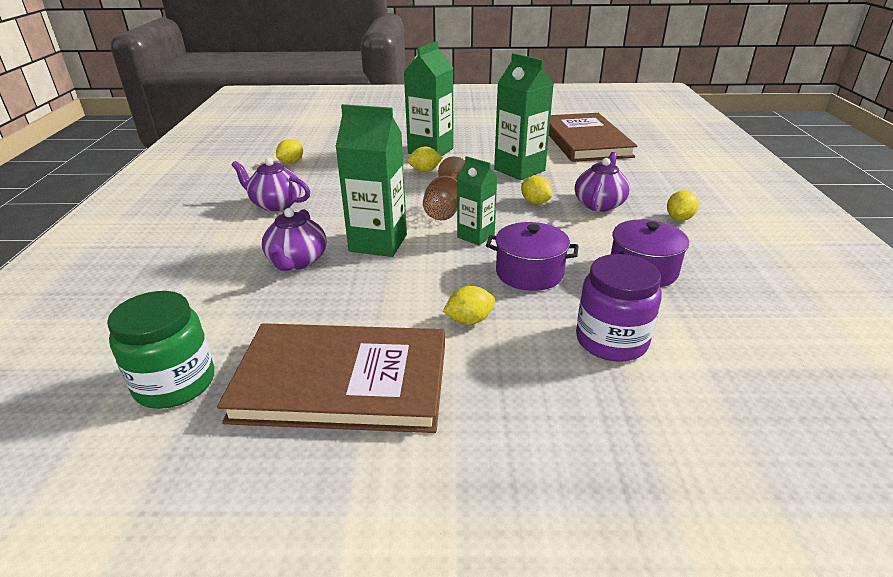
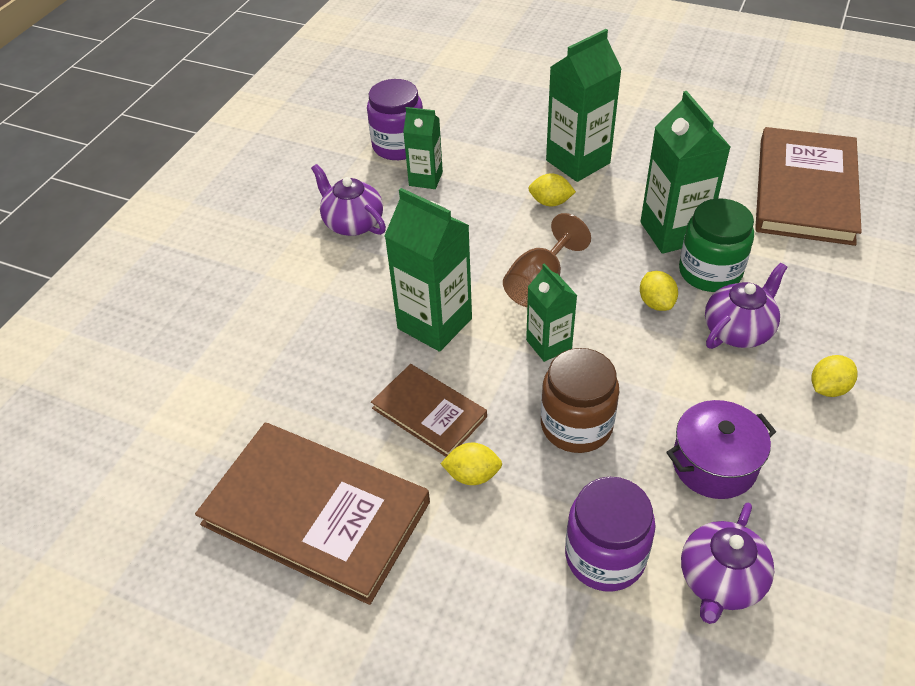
camera: 25 degrees right, 15 degrees up
(175, 383) = (178, 462): green jar -> green jar (710, 272)
(291, 162) = (398, 146): yellow lemon -> purple jar
(297, 262) = (339, 329): purple teapot -> purple teapot (720, 581)
(323, 174) = (425, 179): none -> green carton
(407, 292) = (429, 412): none -> brown book
(529, 273) = (576, 425): purple pot -> brown jar

